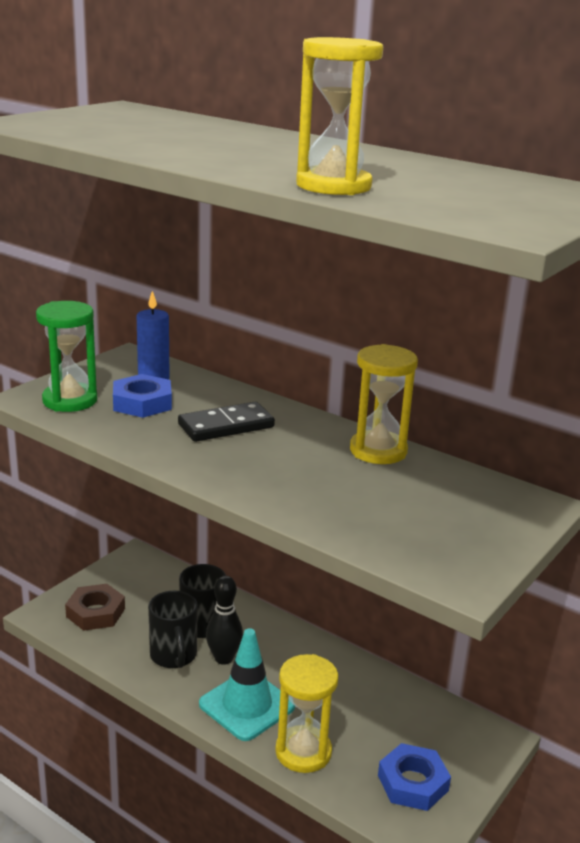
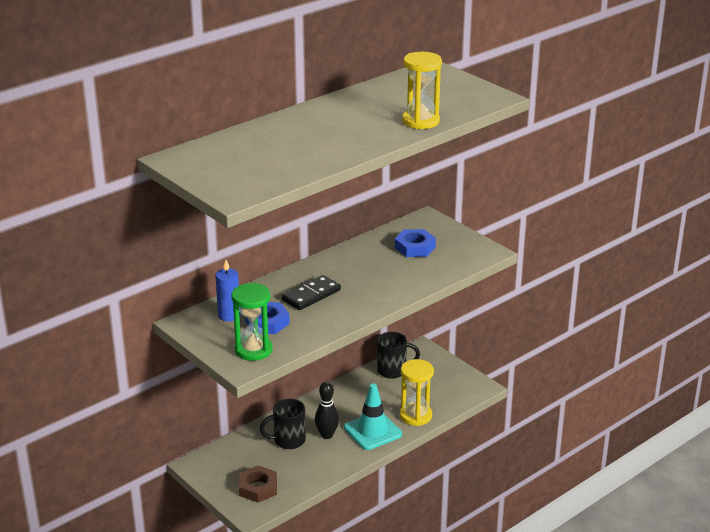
camera: 75 degrees left, 5 degrees up
(173, 656) = (318, 456): black mug -> black mug (393, 371)
(226, 426) = (311, 295): black domino -> black domino turned 60 degrees clockwise
(378, 451) = (358, 251): yellow hourglass -> none
(413, 783) = (446, 383): blue nut -> blue nut (415, 247)

